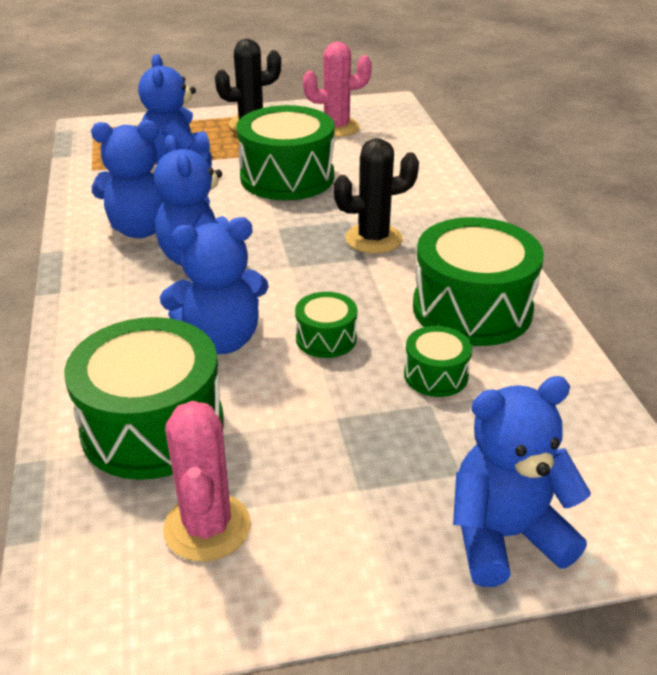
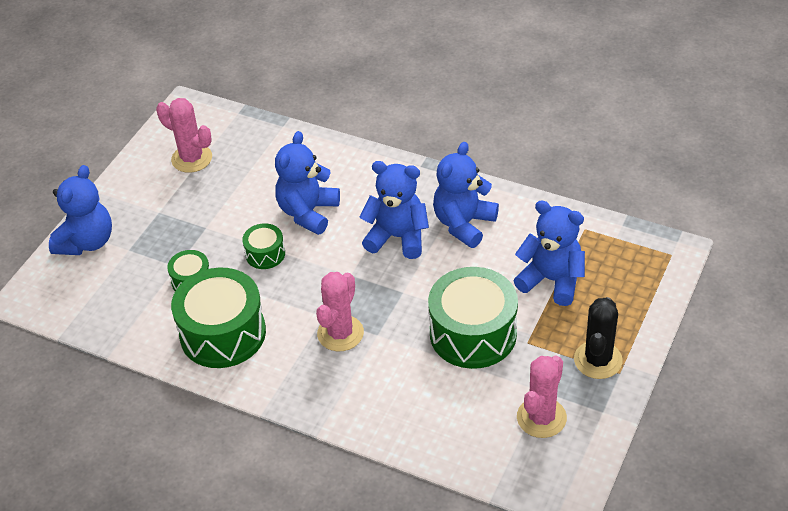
camera: 130 degrees right, 10 degrees up
(153, 426) = (267, 164): green drum -> none
(373, 239) = (340, 333): black cactus -> pink cactus

